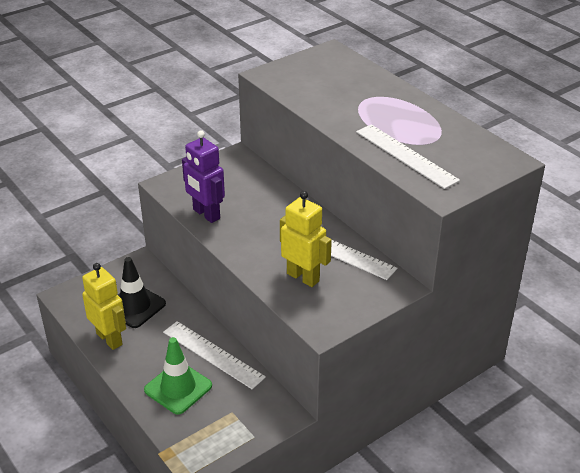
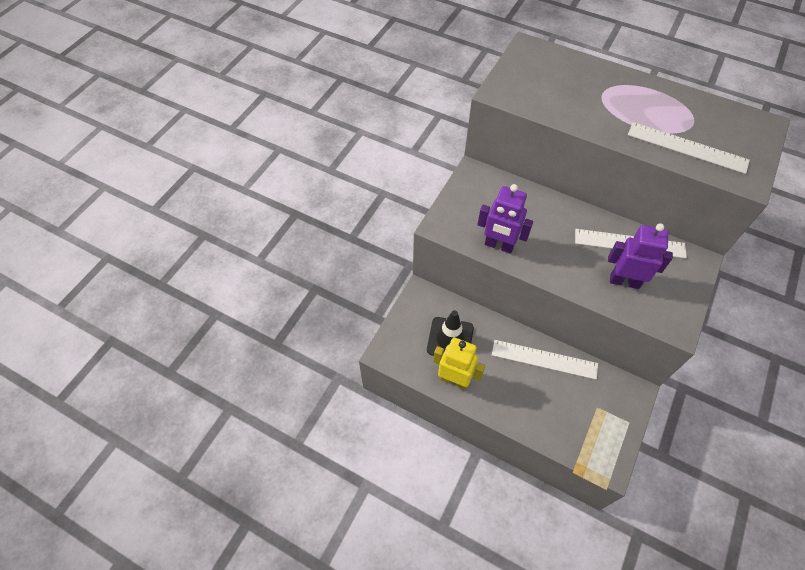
camera: 25 degrees left, 20 degrees up
(178, 388) = (542, 403): green traffic cone -> none
(303, 277) = (624, 281): yellow robot -> purple robot

